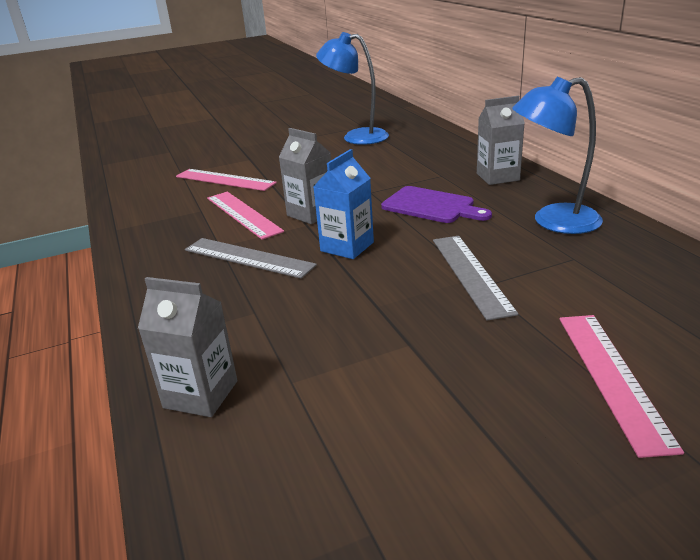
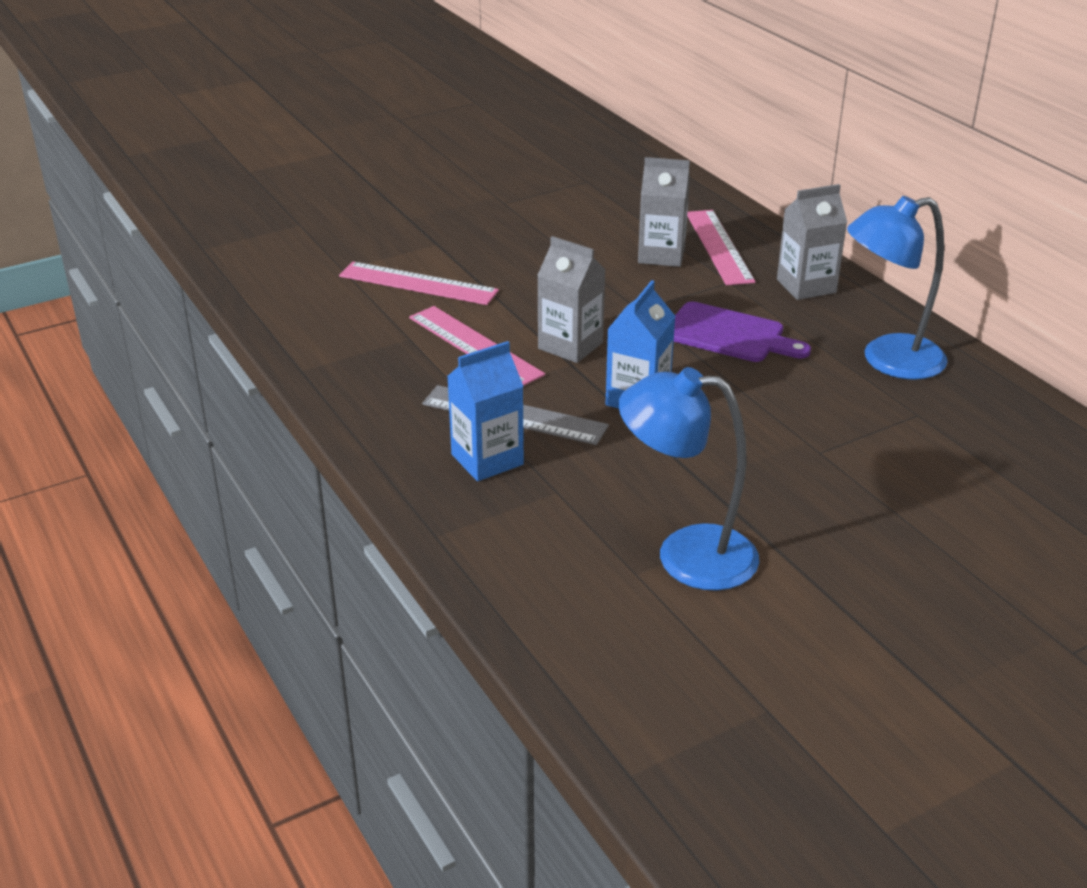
camera: 10 degrees left, 5 degrees up
(201, 394) = (541, 590): grey carton -> grey carton (661, 255)
(211, 288) = (487, 459): none -> blue carton
(356, 137) = (584, 203): blue lamp -> blue lamp (686, 555)
(471, 274) = (801, 437): grey ruler -> none
(612, 377) = (969, 557): pink ruler -> pink ruler (719, 246)

